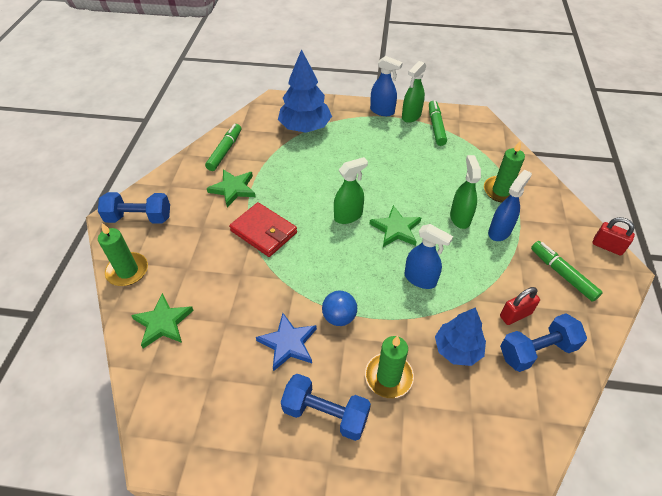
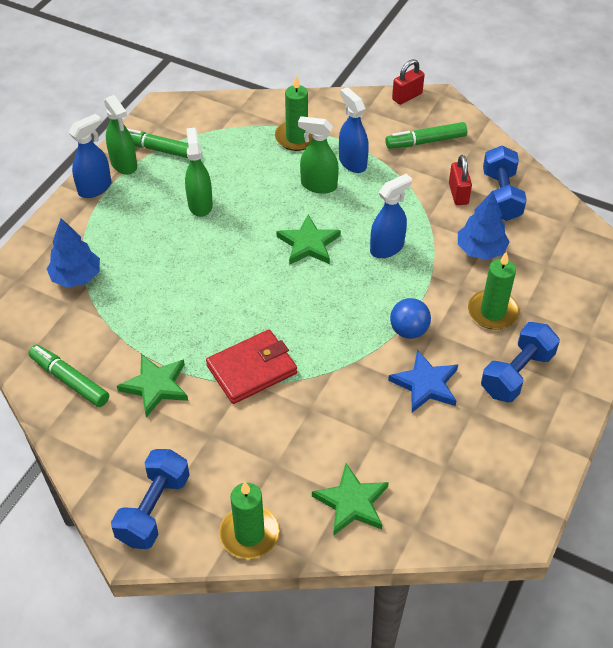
camera: 70 degrees left, 0 degrees up
(305, 127) = (76, 277): blue tree -> blue tree, size x0.66
(348, 216) = (267, 280): green spray bottle -> green spray bottle (200, 204)

